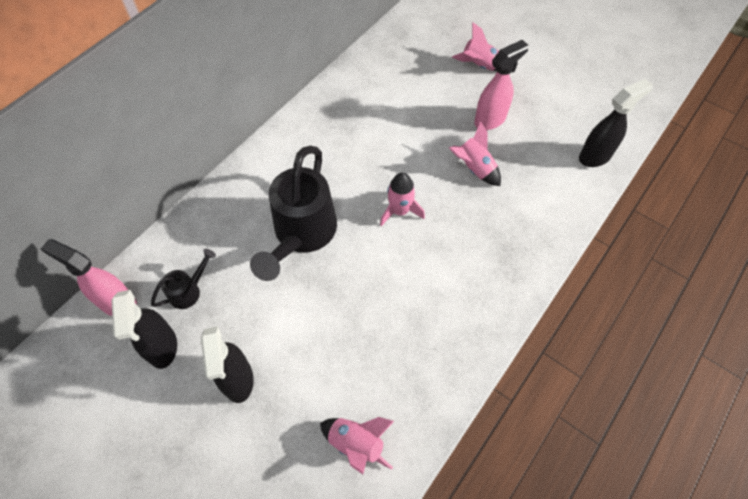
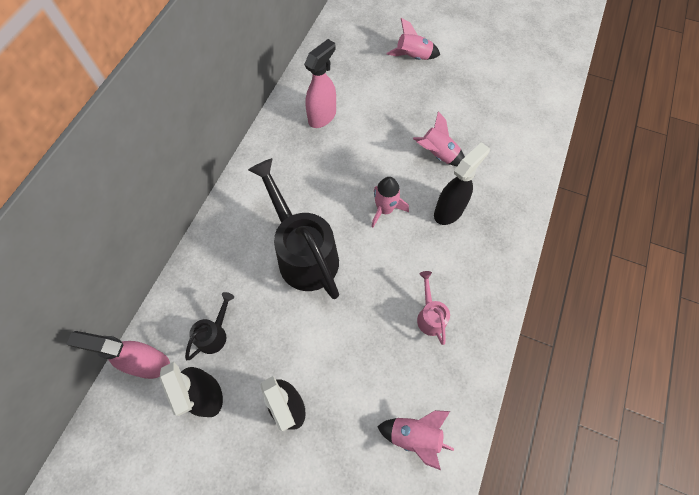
camera: 15 degrees left, 5 degrees up
(302, 234) = (303, 253): black watering can -> black watering can turned 150 degrees clockwise
(412, 328) = (430, 316): none -> pink watering can
(490, 120) = (437, 106): pink spray bottle -> pink spray bottle (322, 116)
(595, 156) = (536, 120): black spray bottle -> black spray bottle (449, 211)

